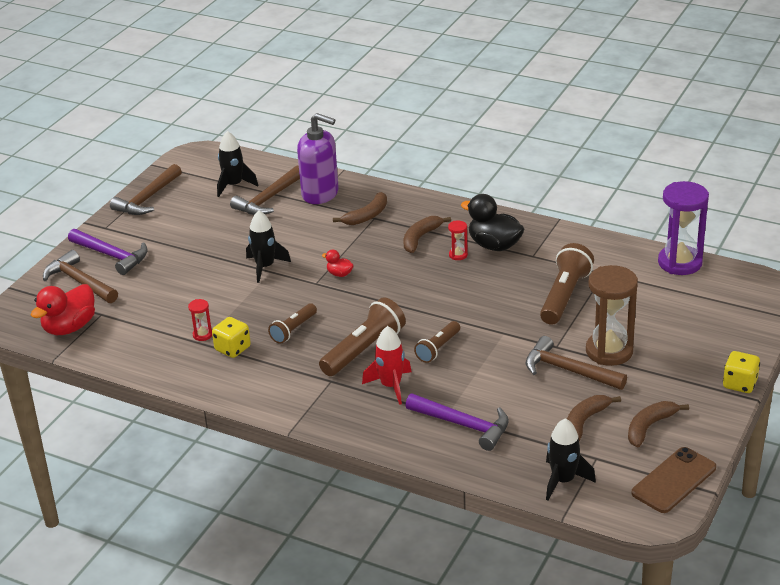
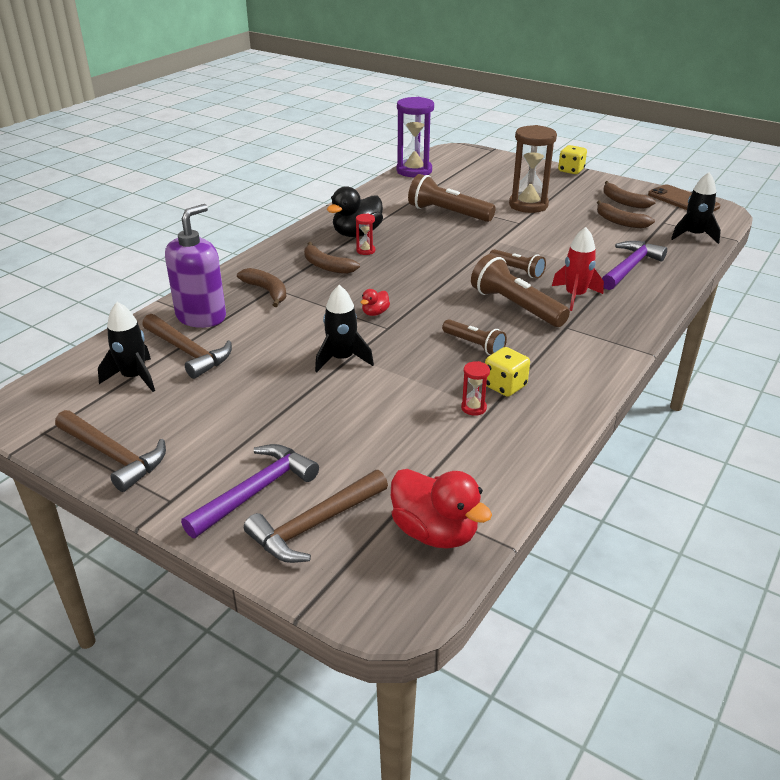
camera: 85 degrees left, 0 degrees up
(568, 370) = (553, 221): brown hammer -> none

